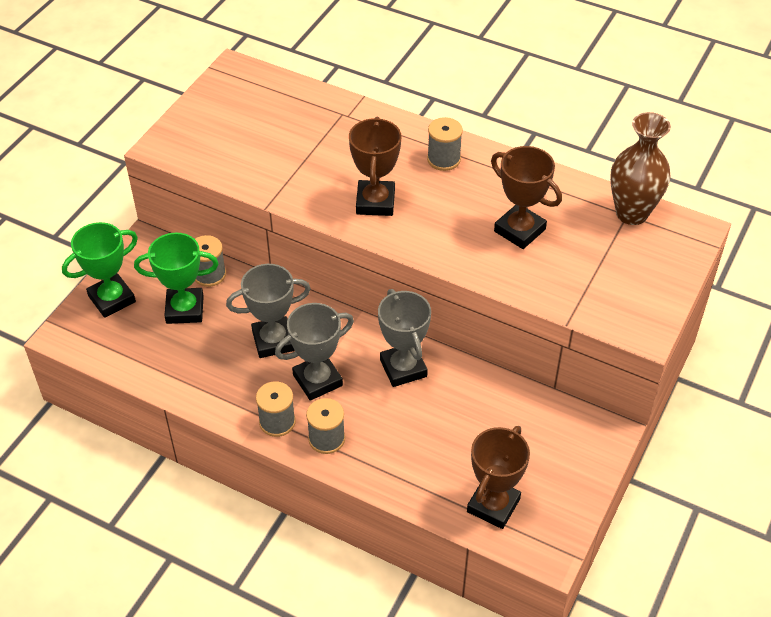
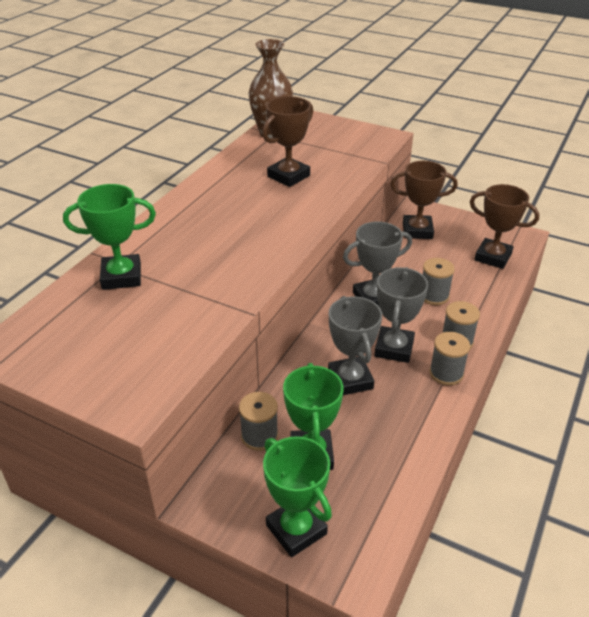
camera: 90 degrees left, 10 degrees down
(317, 380) = (394, 348): grey trophy -> grey trophy turned 45 degrees clockwise
(325, 119) = (121, 277): none -> green trophy
(375, 202) = (250, 244): brown trophy -> brown trophy (417, 231)
(443, 159) = (197, 208): grey spool -> grey spool (434, 296)

